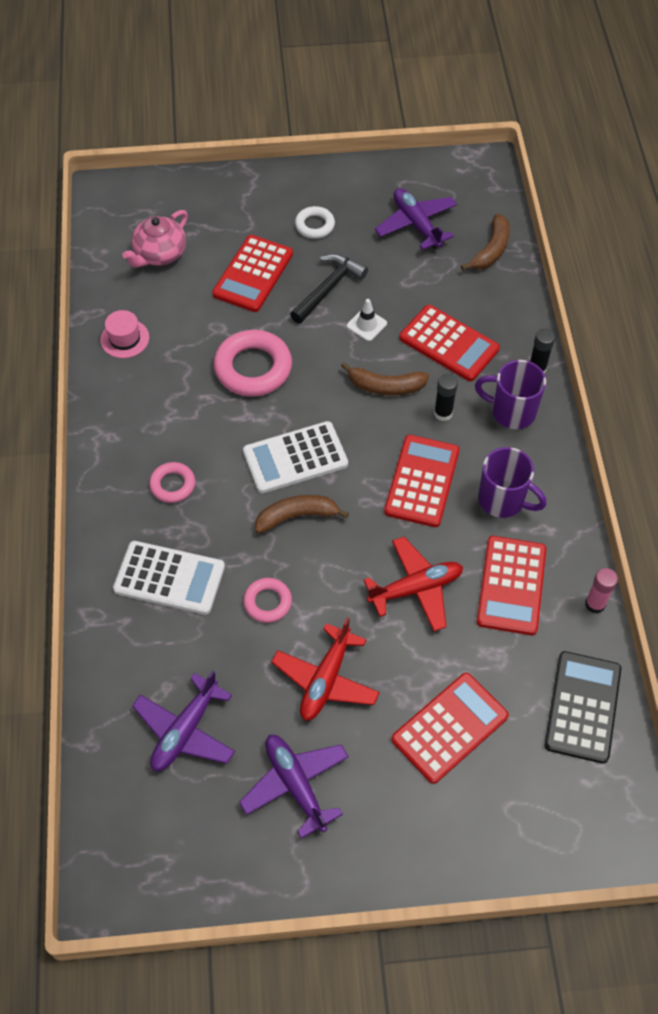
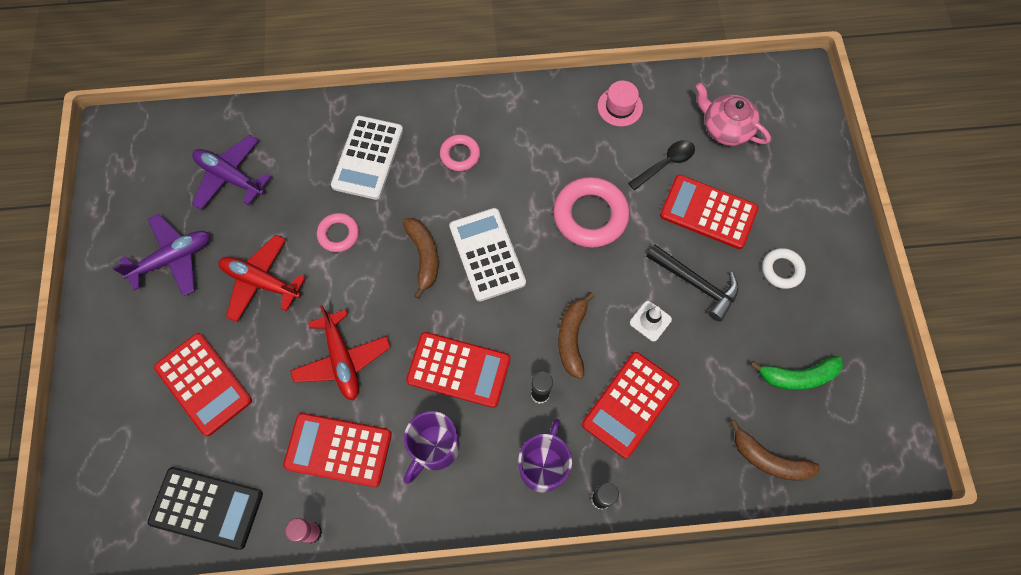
camera: 90 degrees right, 10 degrees up
(196, 304) = (665, 164): none -> black spoon
(416, 224) = (797, 376): purple plane -> green banana

